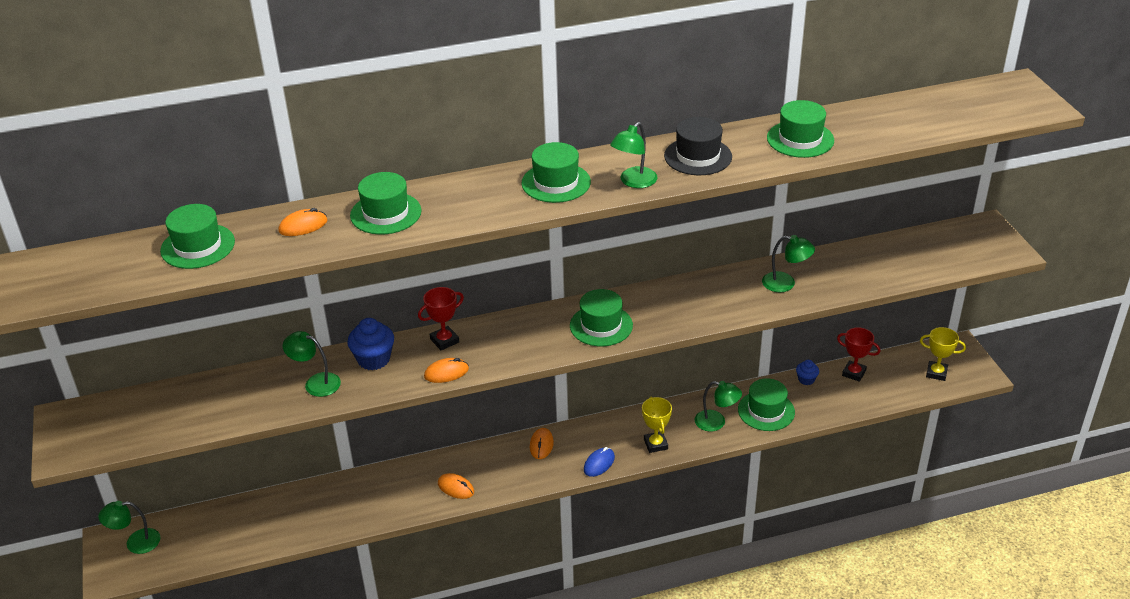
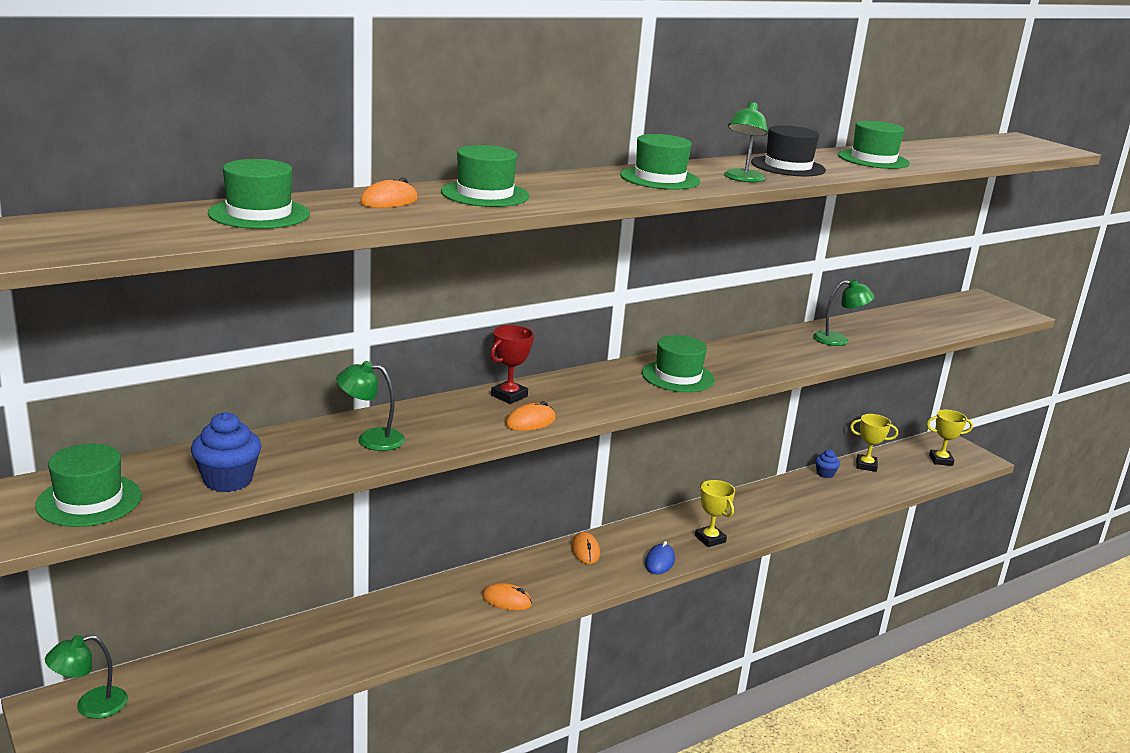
camera: 20 degrees left, 15 degrees down
(374, 359) = (433, 415): blue cupcake -> blue cupcake (228, 480)
(716, 422) = (760, 515): green lamp -> none
(766, 411) = (804, 502): green hat -> green hat (89, 500)
(854, 373) = (866, 465): red trophy -> yellow trophy

